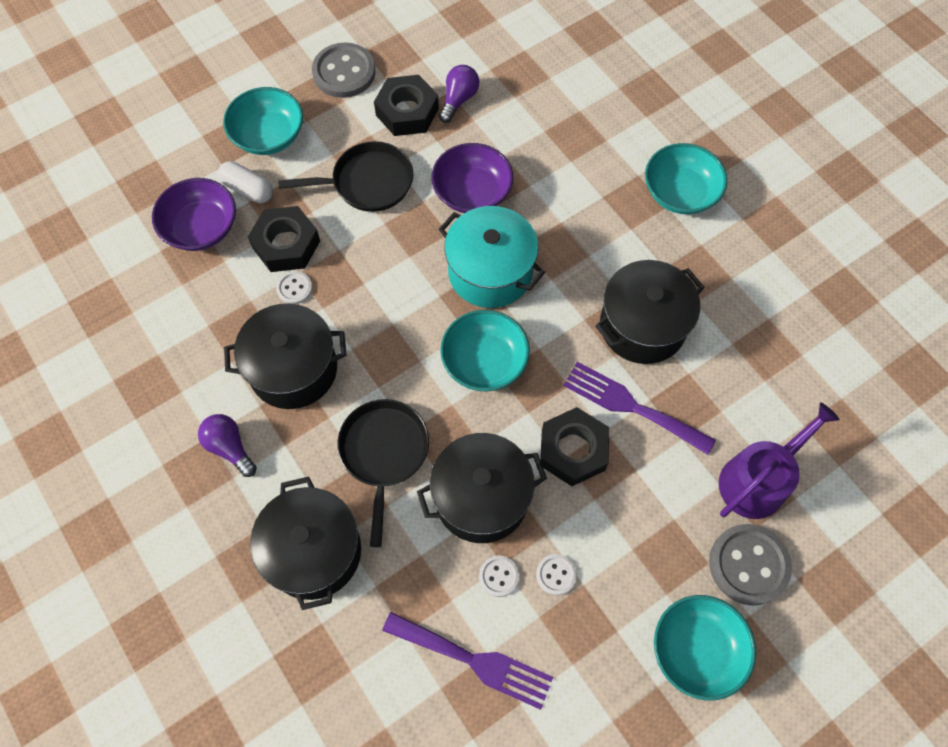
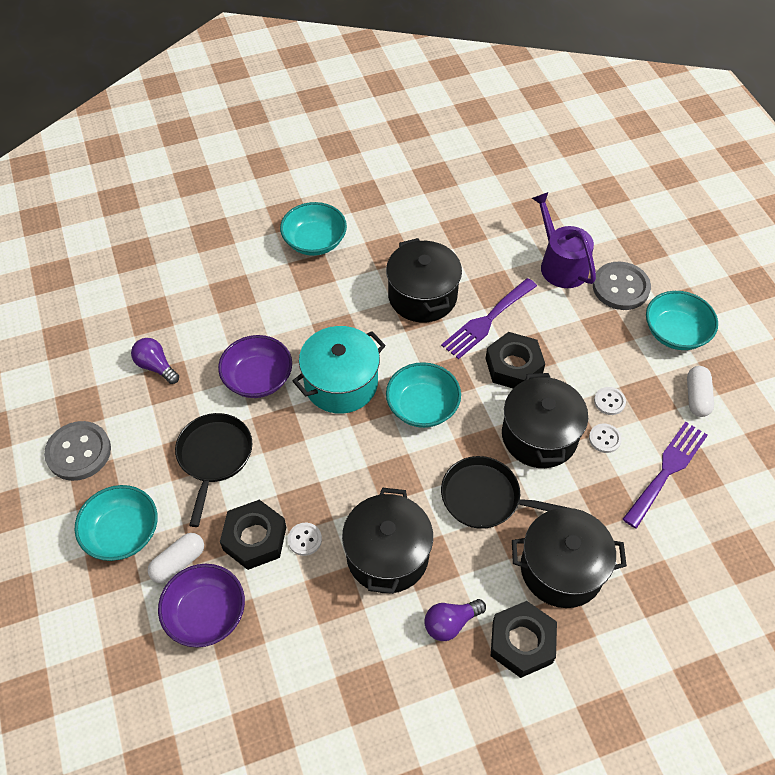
camera: 75 degrees left, 10 degrees down
(407, 112) = (150, 409): black nut -> black nut (522, 642)
(598, 690) = (697, 397): none -> white capsule

